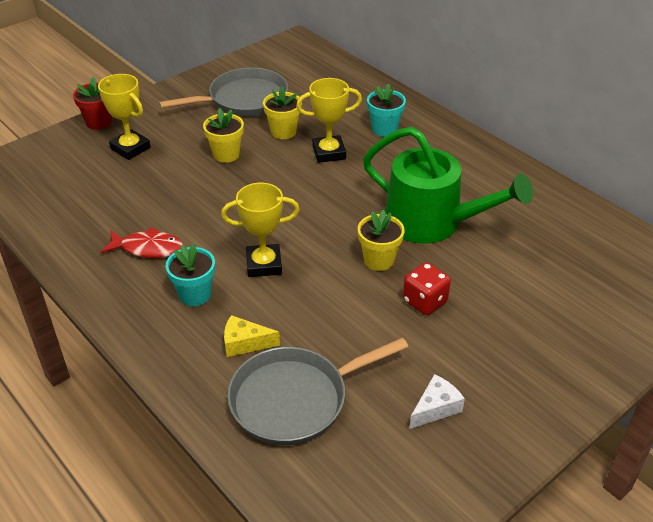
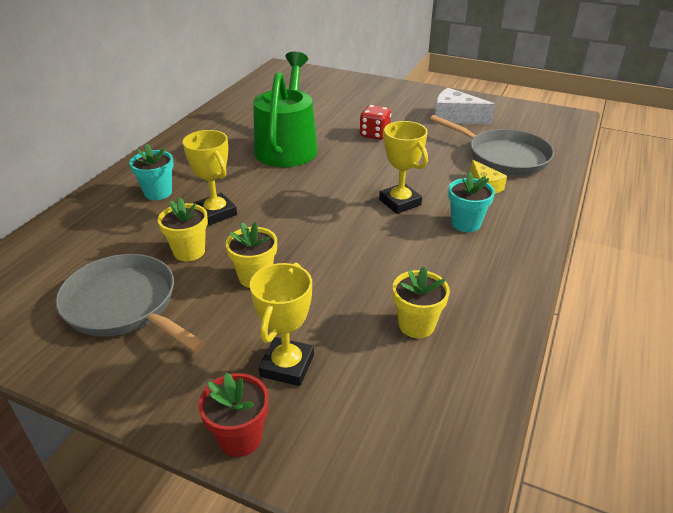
camera: 115 degrees left, 5 degrees down
(148, 248) = (441, 271): red fish -> none
(379, 260) = (349, 157): yellow flower pot -> yellow flower pot (416, 325)
(435, 408) = (455, 117): white cheese -> white cheese, size x1.57

